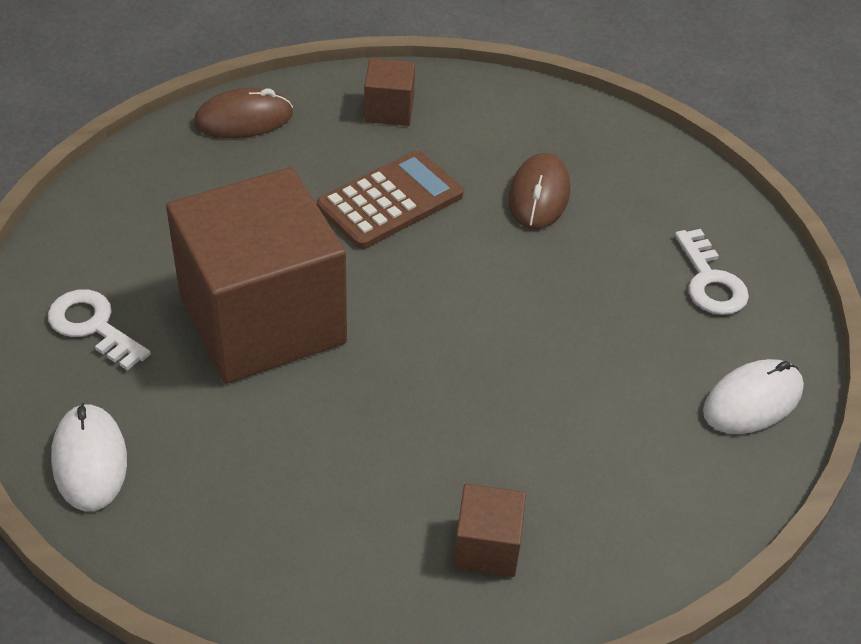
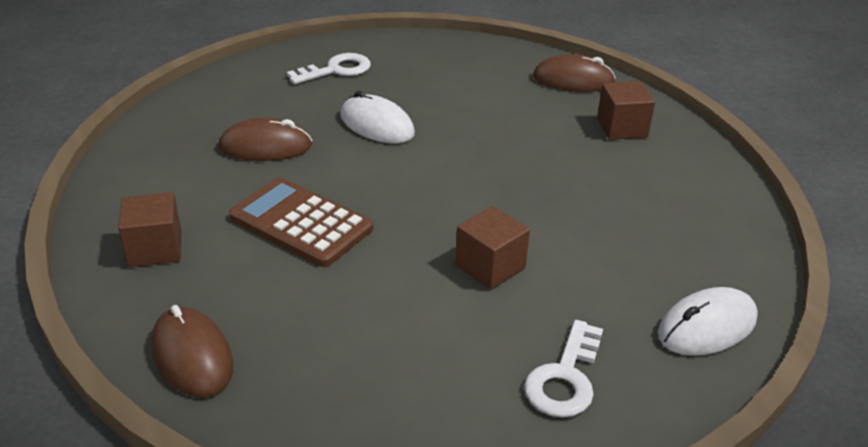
camera: 105 degrees left, 10 degrees down
(262, 319) = (490, 266): brown cube -> brown cube, size x0.41
(639, 540) = (573, 80): none -> brown mouse
(752, 400) = (439, 52): white mouse -> white mouse (376, 125)

